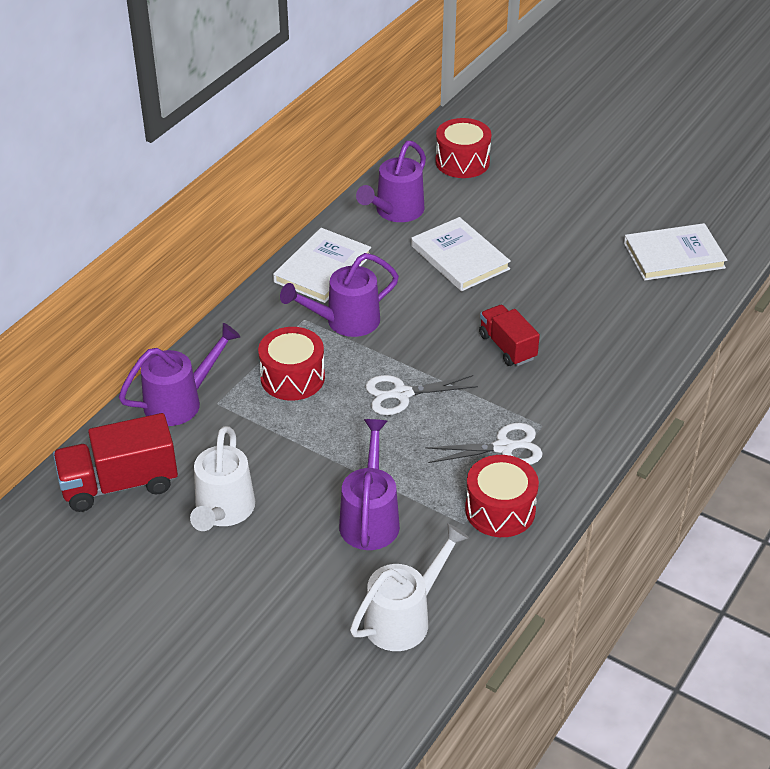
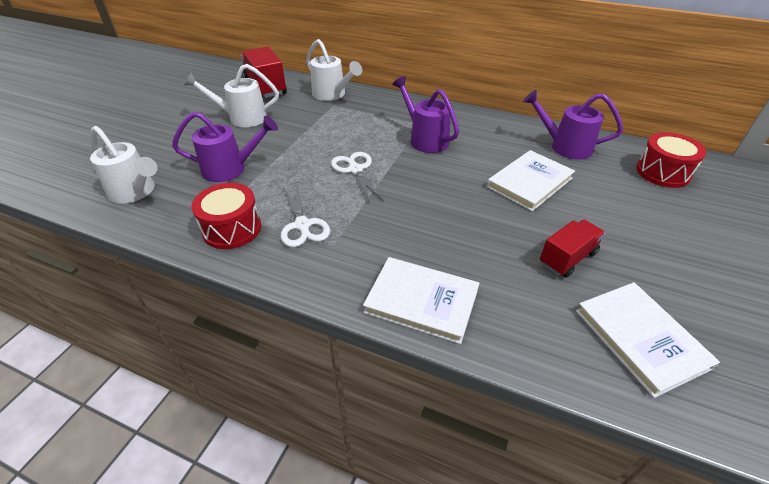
camera: 80 degrees right, 0 degrees up
(180, 402) = (332, 95): purple watering can -> white watering can
(292, 377) = (362, 126): red drum -> none
(323, 268) = (477, 124): white book -> white book (421, 301)
(507, 347) = (427, 218): red truck -> red truck (567, 258)

